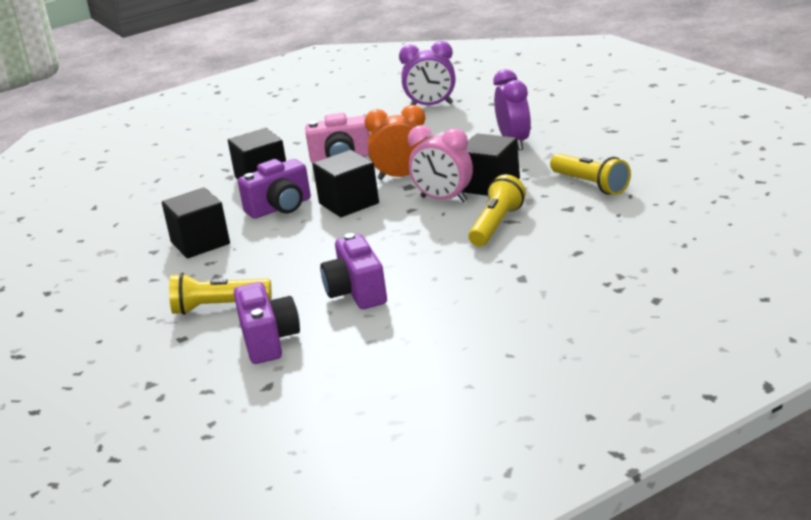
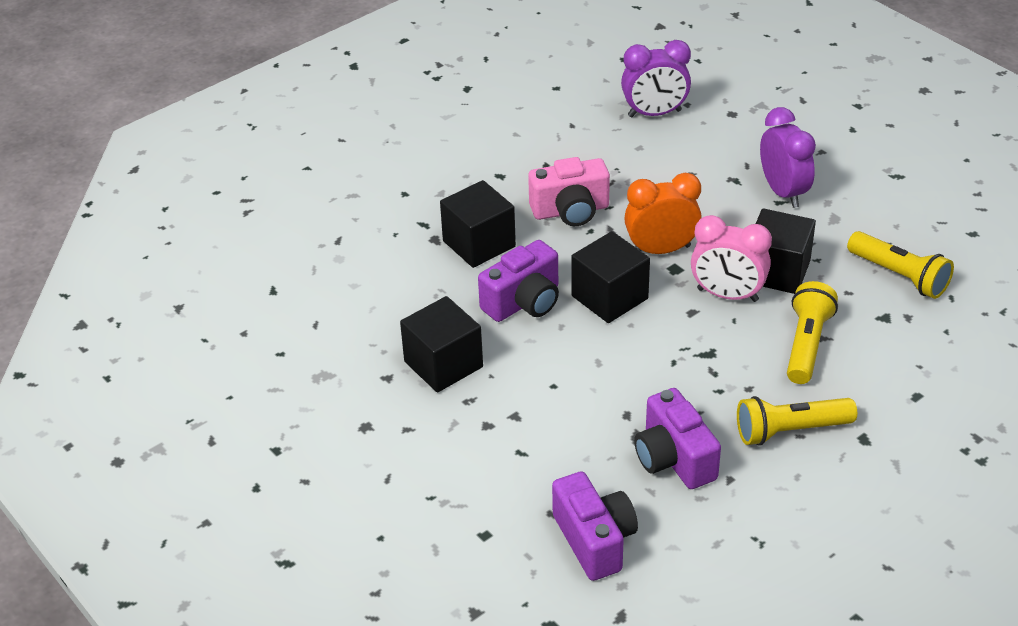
camera: 10 degrees left, 15 degrees up
(218, 307) = (510, 481): yellow flashlight -> yellow flashlight (790, 430)

